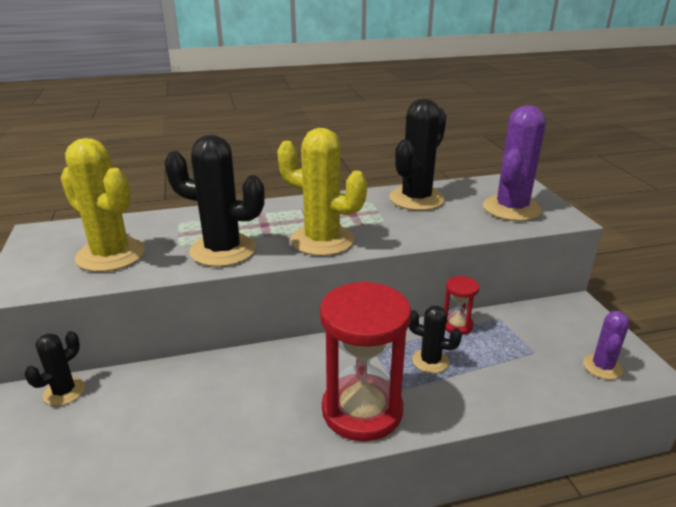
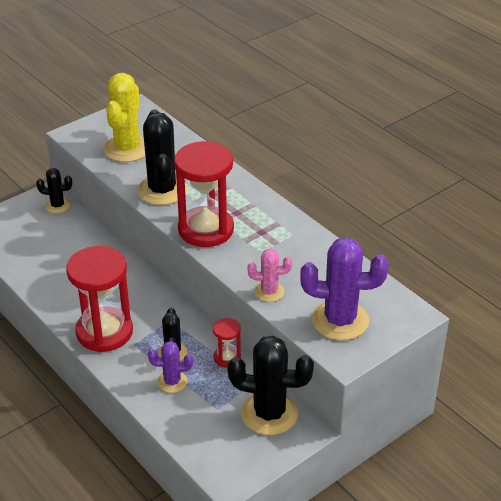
camera: 65 degrees right, 10 degrees up
(322, 240) = (206, 229): yellow cactus -> red hourglass
(416, 199) = (317, 259): black cactus -> black cactus (269, 413)
(451, 230) = (269, 292): none -> pink cactus
(602, 367) = (221, 451): purple cactus -> purple cactus (172, 382)

